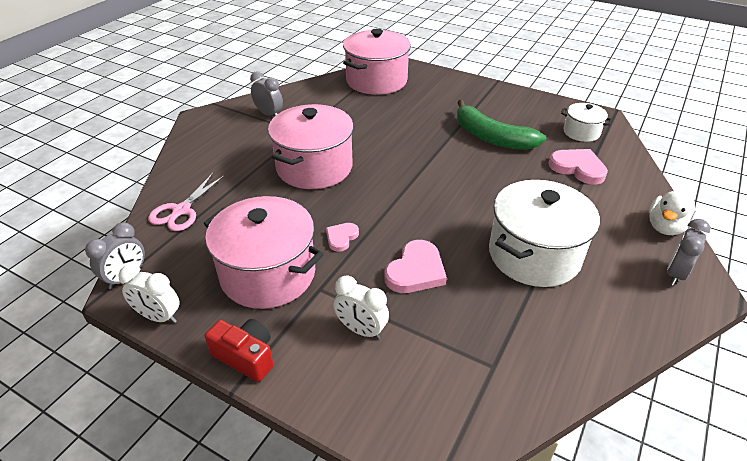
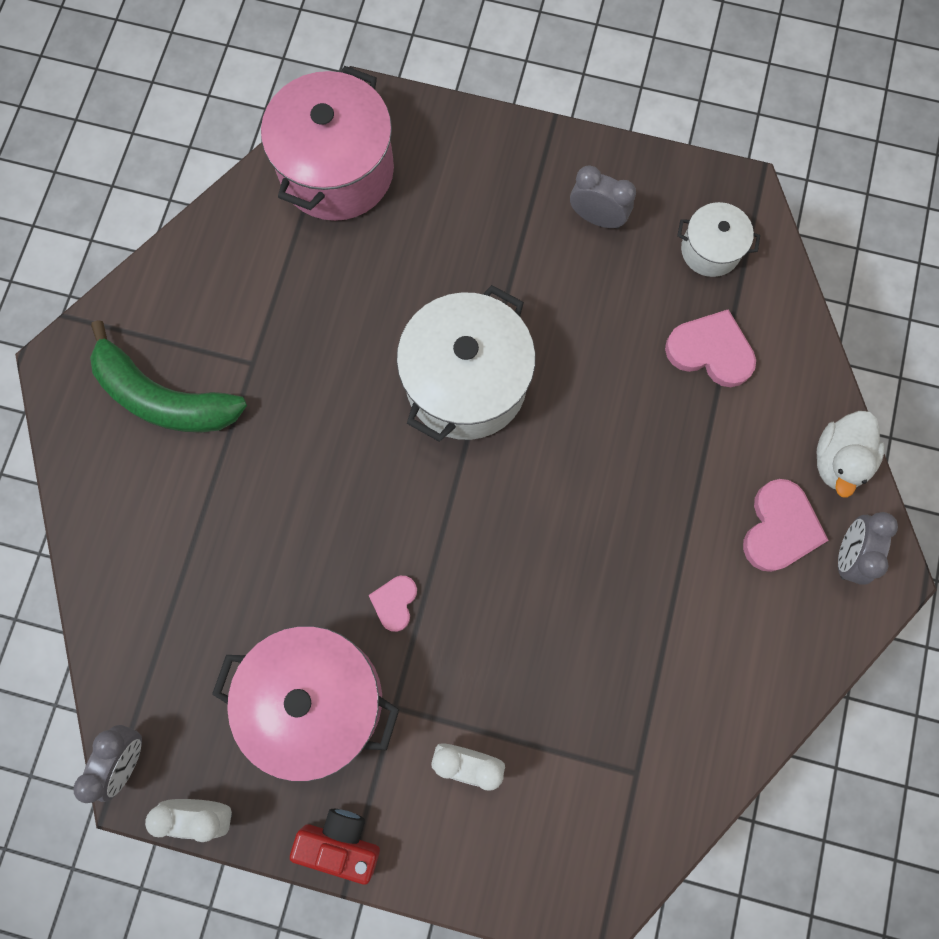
camera: 15 degrees left, 35 degrees up
(181, 211) = (140, 609): pink scissors -> none
(269, 114) = (178, 326): grey clock -> grey clock (596, 218)
(314, 167) = (305, 453): pink pot -> none
(416, 271) = (512, 640): pink heart -> pink heart (779, 528)
(491, 137) = (569, 300): green banana -> green banana (164, 397)
(534, 255) = (664, 566): white pot -> white pot (466, 382)

